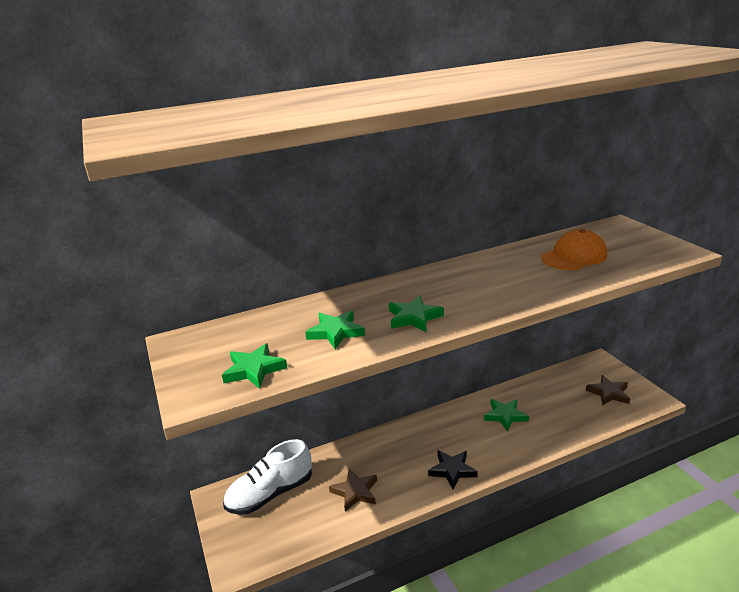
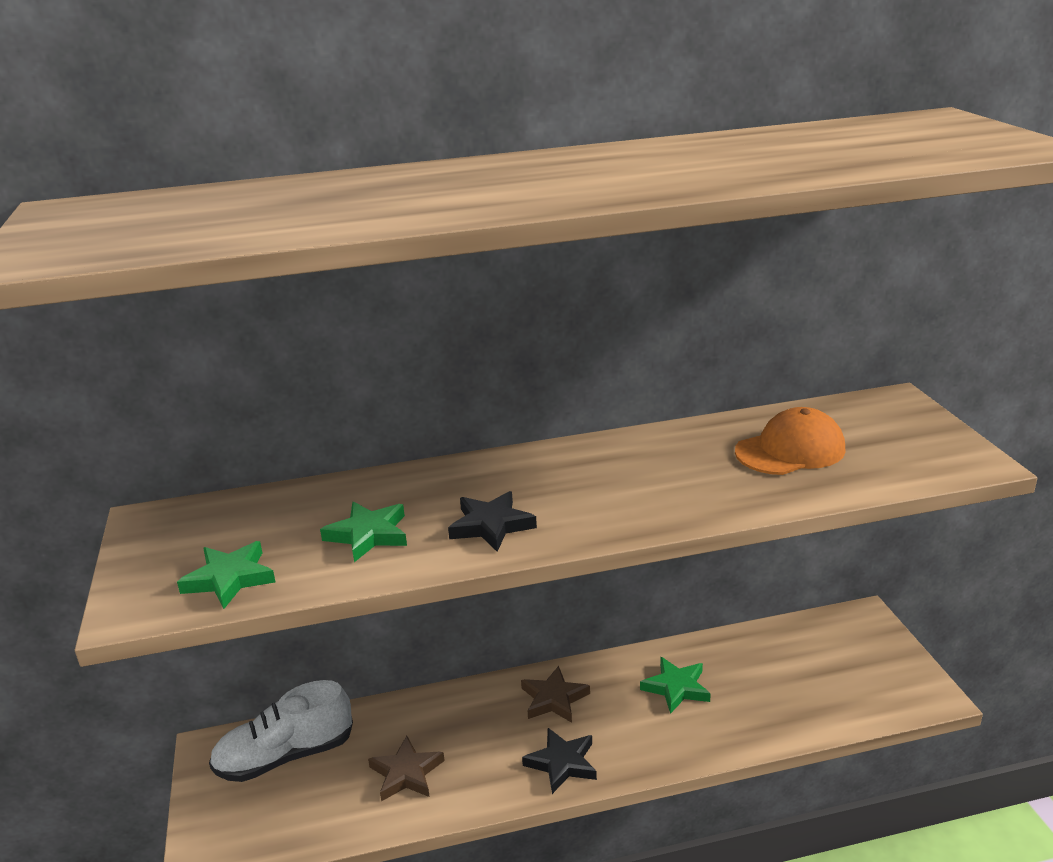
camera: 10 degrees right, 0 degrees up
(414, 318) = (491, 525): green star -> black star
(608, 393) = (859, 674): brown star -> brown star (554, 699)

